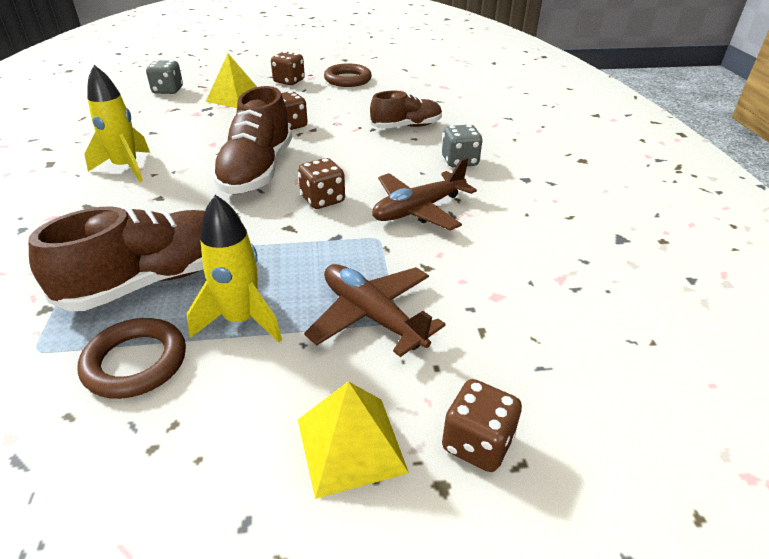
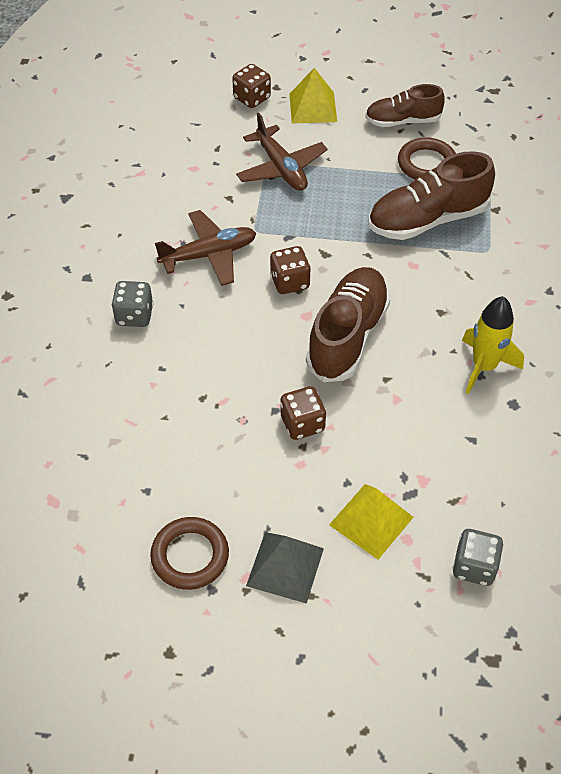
camera: 165 degrees left, 15 degrees up
(241, 320) = (365, 179): yellow rocket -> none
(289, 81) = (285, 567): brown dice -> grey pyramid
(406, 126) = (159, 395): brown shoe -> brown shoe (402, 121)

